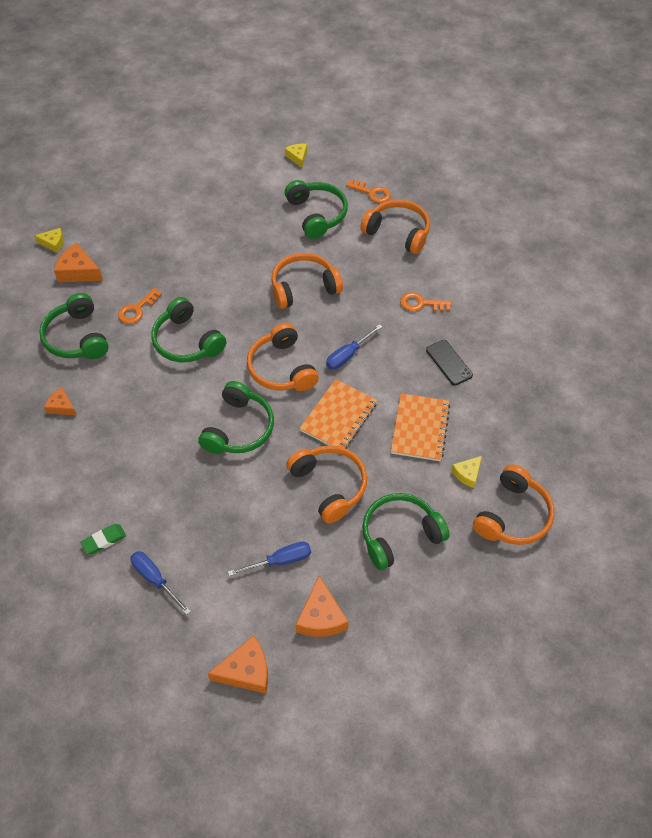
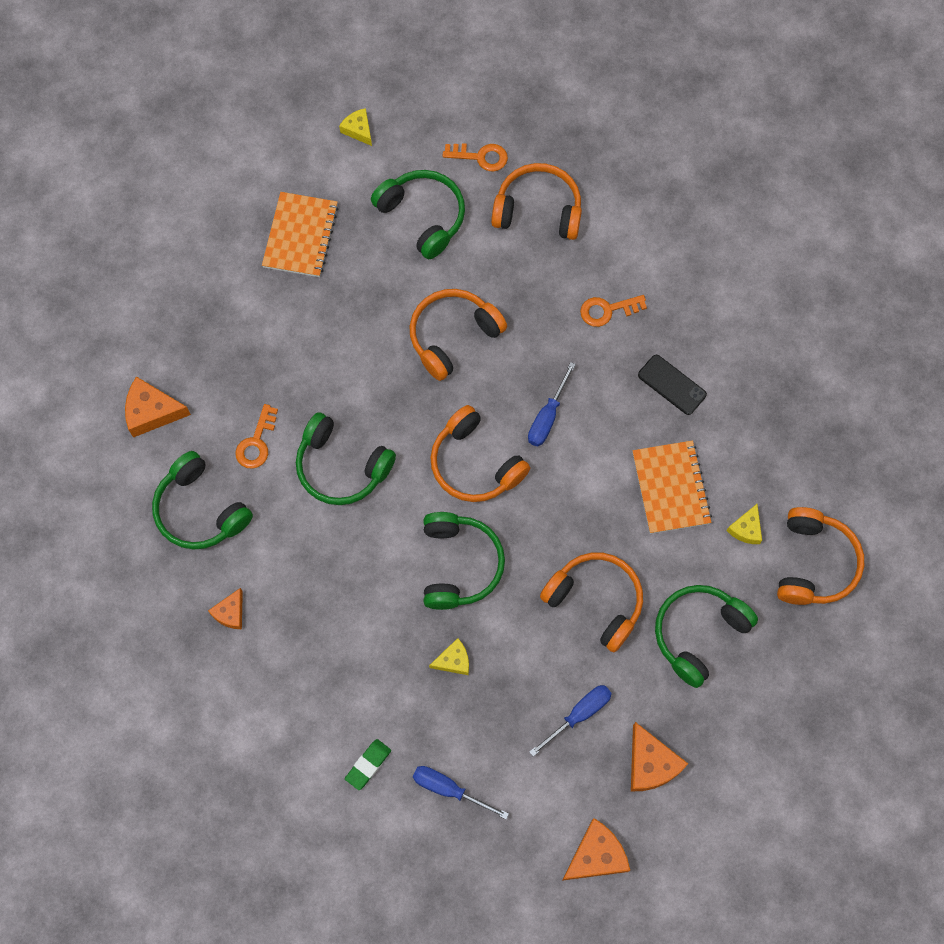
camera: 20 degrees left, 15 degrees up
(53, 243) = (96, 380): yellow cheese -> yellow cheese (453, 660)
(61, 406) = (230, 613): orange cheese -> orange cheese turned 75 degrees counterclockwise
(338, 417) = (570, 506): orange notebook -> orange notebook (300, 236)

